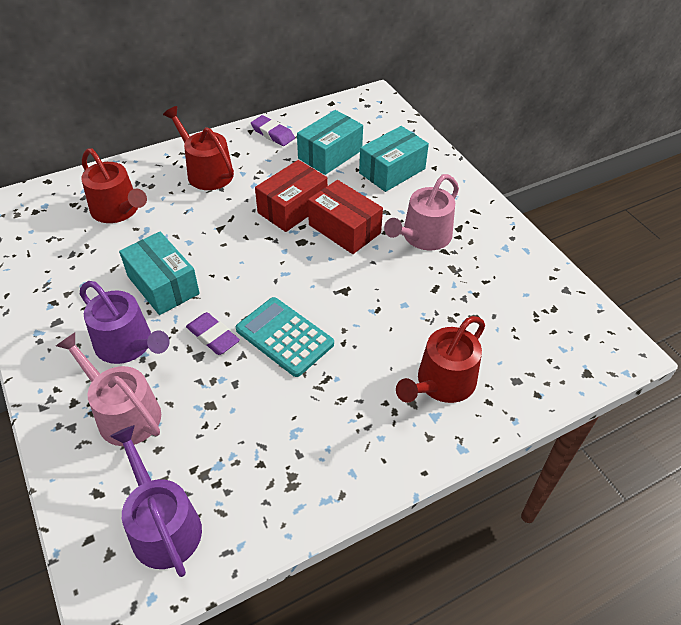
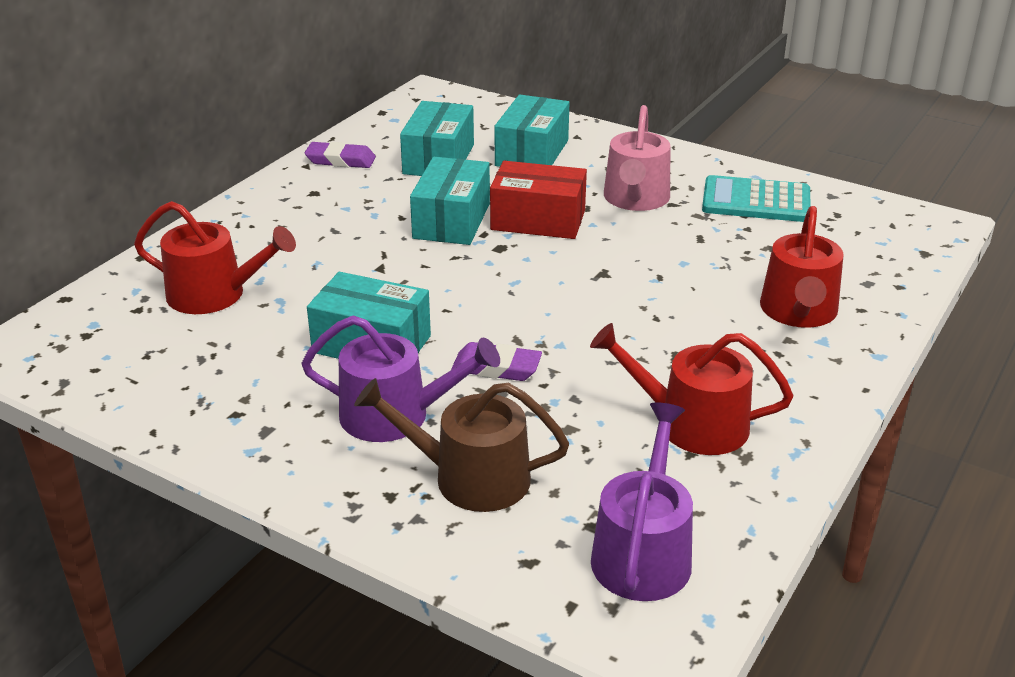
camera: 30 degrees left, 15 degrees down
(123, 413) = (470, 478): pink watering can -> brown watering can
(162, 524) = (643, 552): purple watering can -> purple watering can turned 75 degrees clockwise
(206, 172) = (295, 221): red watering can -> red watering can (691, 424)
(284, 337) = (583, 337): turquoise calculator -> turquoise calculator (756, 201)
(292, 208) = (451, 221): red box -> turquoise box

